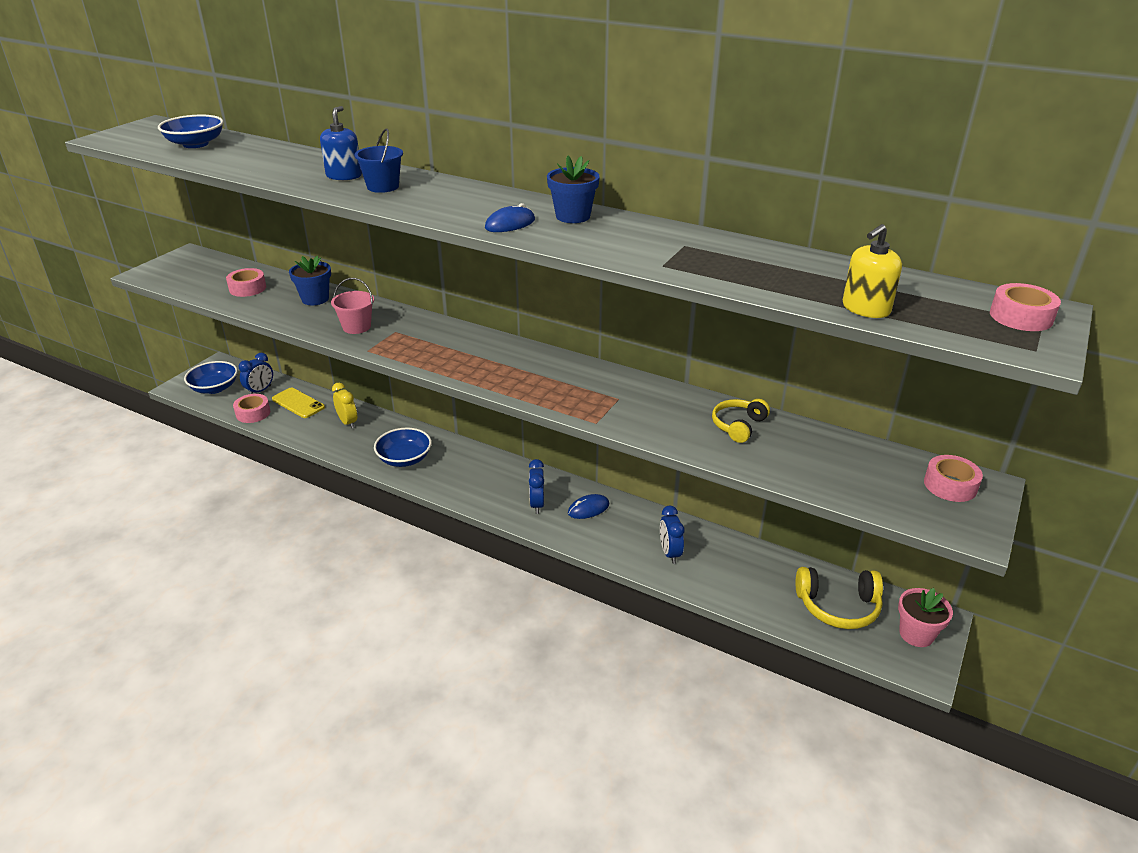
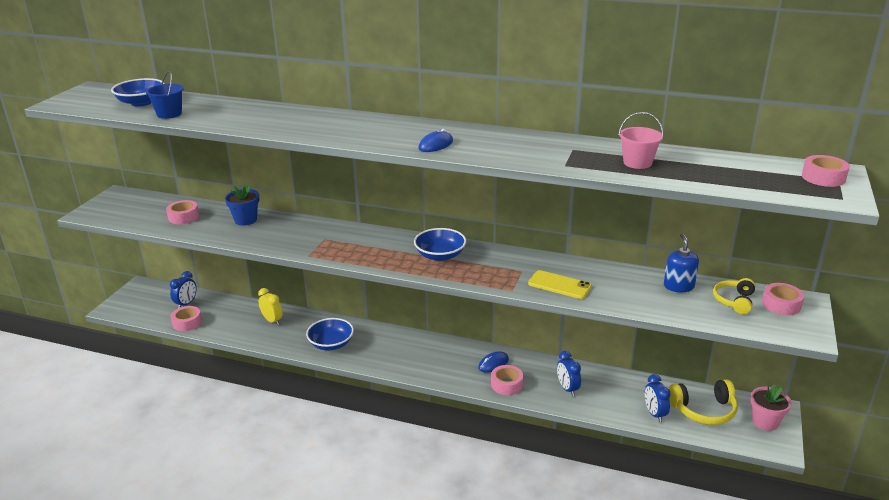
camera: 10 degrees left, 5 degrees down
(214, 388) = (145, 306): blue bowl -> blue bowl (440, 255)
(298, 403) = (223, 310): yellow phone -> yellow phone (559, 285)
(344, 176) = (282, 118): blue soap dispenser -> blue soap dispenser (678, 286)
(356, 327) = (291, 238): pink bucket -> pink bucket (637, 163)
(383, 187) = (319, 125): blue bucket -> blue bucket (169, 114)
(537, 504) = (451, 365): blue clock -> blue clock (654, 414)
(573, 216) = (479, 135): blue flower pot -> none
(596, 537) = (506, 384): none -> pink tape
(738, 426) = (618, 280): yellow headphones -> yellow headphones (734, 301)
(865, 309) = (720, 182): yellow soap dispenser -> none

